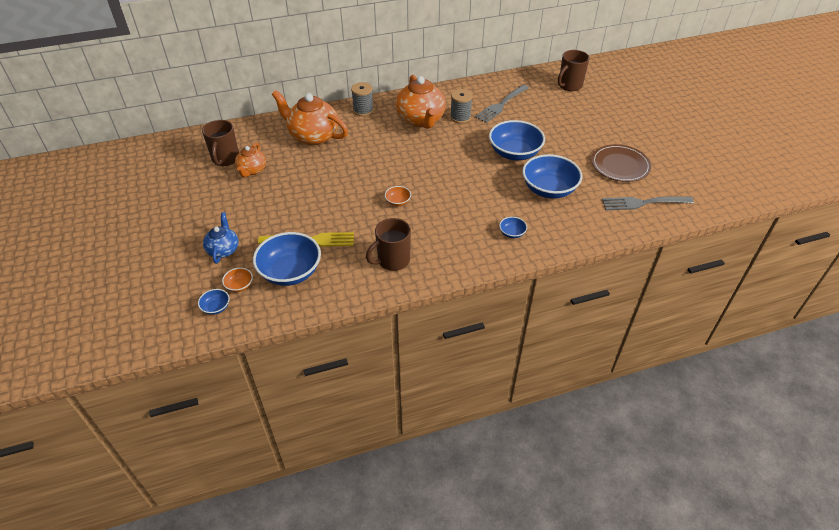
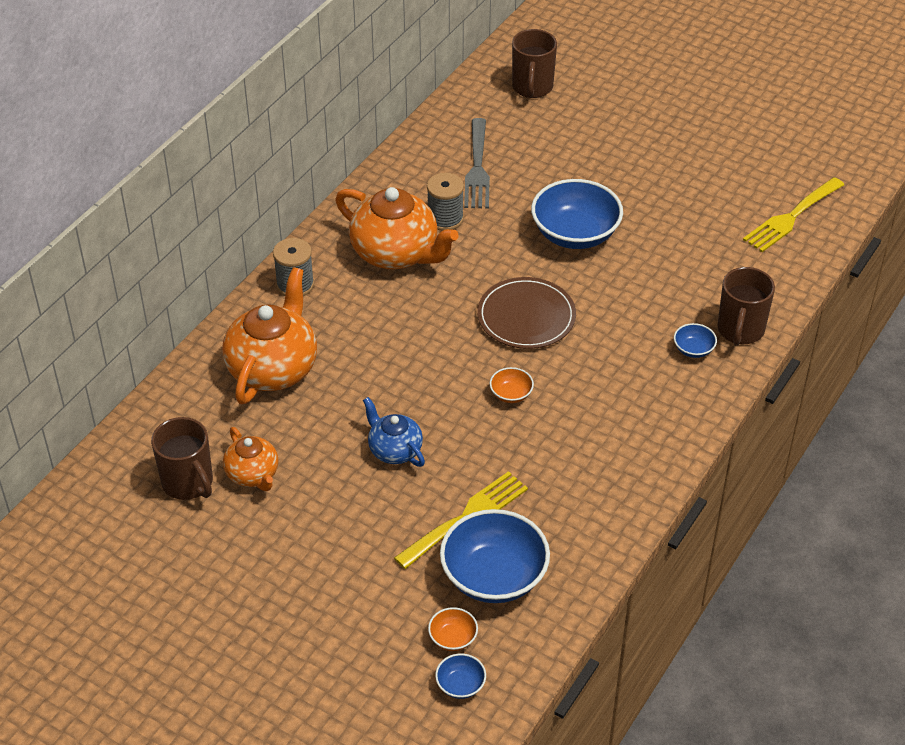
camera: 40 degrees left, 0 degrees up
(223, 250) = (368, 608): blue teapot -> blue teapot (394, 450)
(313, 136) = (273, 368): orange teapot -> orange teapot turned 120 degrees clockwise
(392, 260) = (598, 476): brown mug -> brown mug (740, 330)
(549, 189) = (671, 262): blue bowl -> none
(620, 165) = (716, 178): brown plate -> brown plate (526, 316)
(643, 203) = (791, 217): grey fork -> yellow fork

